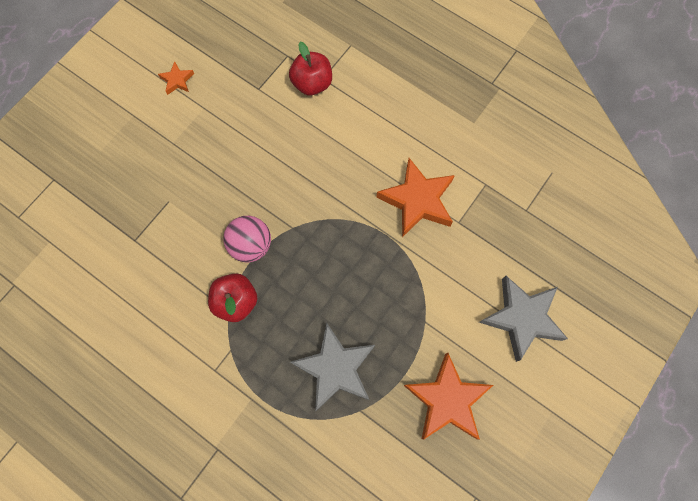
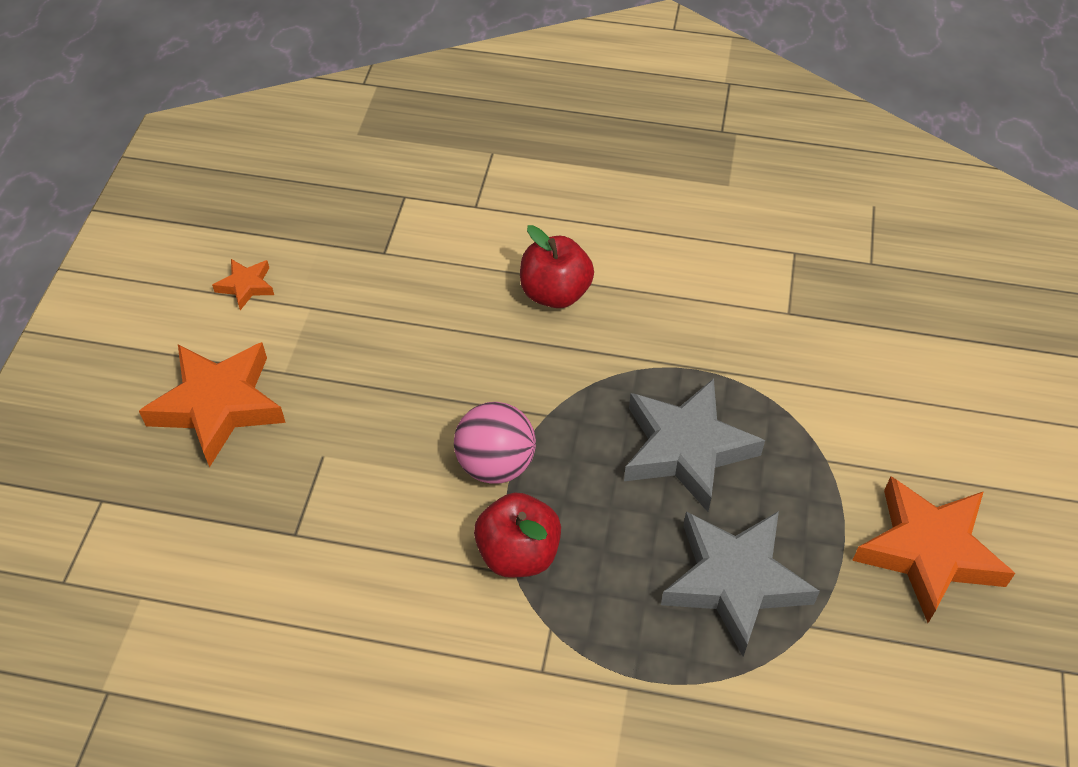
camera: 25 degrees left, 20 degrees down
(312, 83) = (464, 218): red apple -> red apple (555, 293)
(417, 201) = (712, 308): orange star -> orange star (218, 406)
(522, 318) = (958, 398): grey star -> grey star (686, 449)

